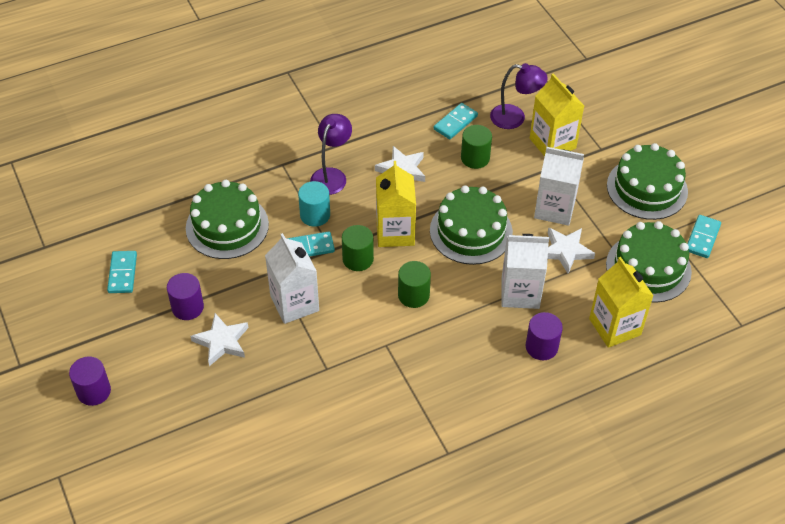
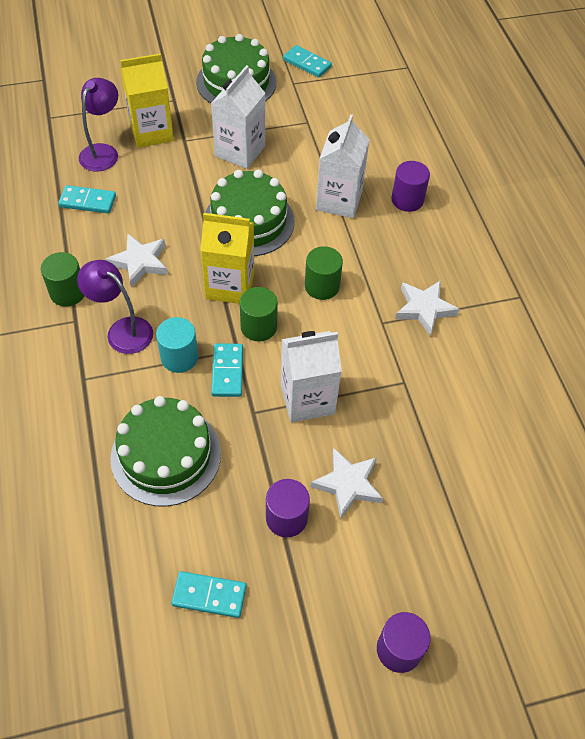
camera: 80 degrees left, 5 degrees up
(455, 123) = (88, 201): turquoise domino -> turquoise domino turned 45 degrees counterclockwise
(475, 158) = (147, 196): green cylinder -> green cylinder (68, 292)
(565, 251) = (296, 156): white star -> white star (424, 309)
(615, 327) = (394, 144): yellow carton -> none
(648, 268) = (331, 106): green cake -> none

